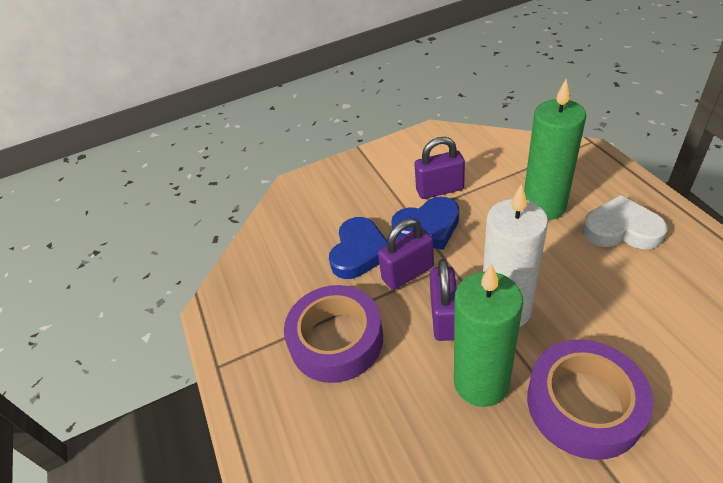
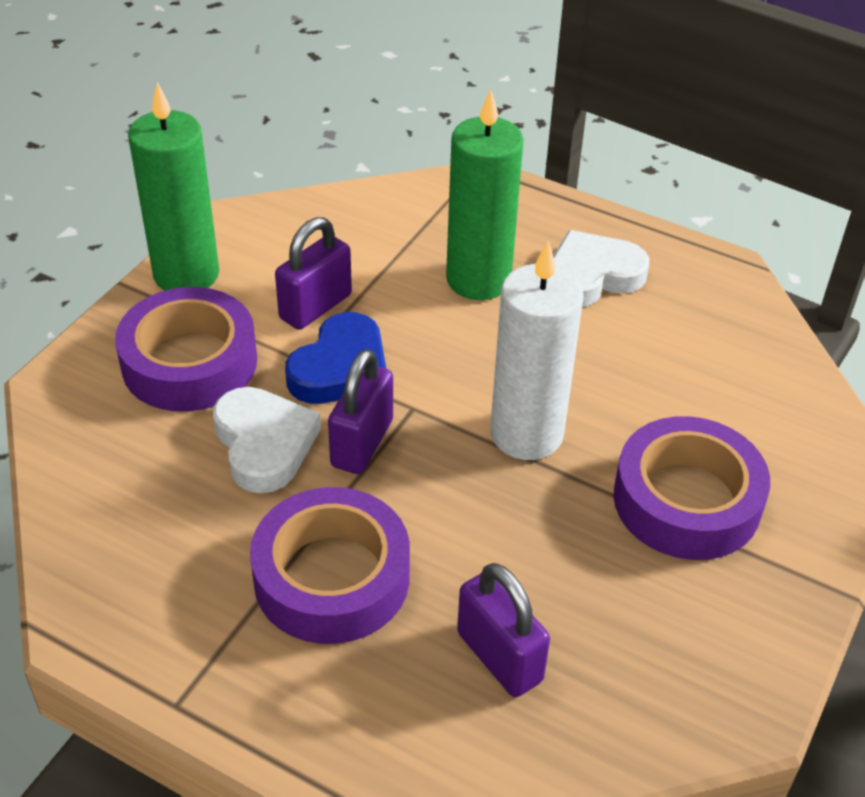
camera: 45 degrees left, 0 degrees up
(357, 196) = (189, 362): none -> purple tape
(359, 252) = (264, 444): blue heart -> white heart
(444, 318) = (458, 479): purple padlock -> purple padlock (499, 657)
(481, 382) = (561, 534): green candle -> green candle (186, 274)

